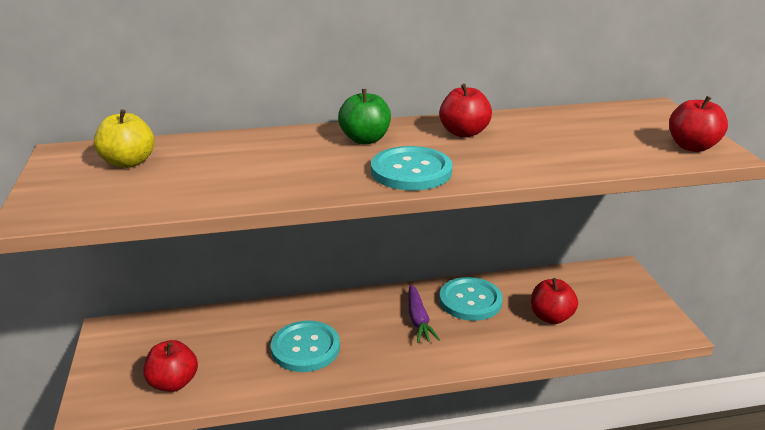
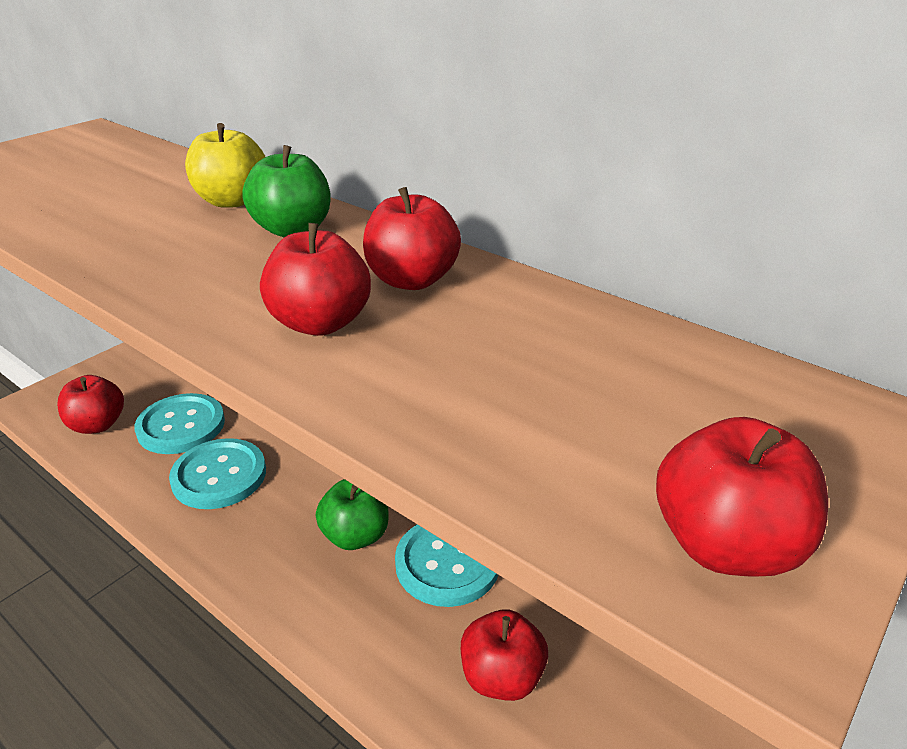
camera: 50 degrees right, 5 degrees up
(129, 162) = (89, 157): yellow apple -> yellow apple (232, 201)
(411, 171) = (219, 291): turquoise button -> turquoise button (181, 426)
(418, 319) = (355, 536): purple carrot -> green apple
(477, 159) = (320, 323): none -> red apple

